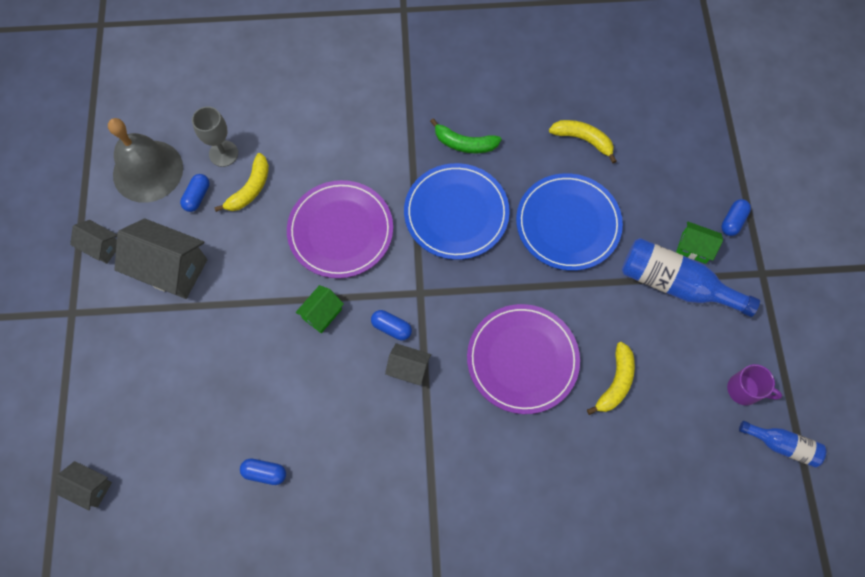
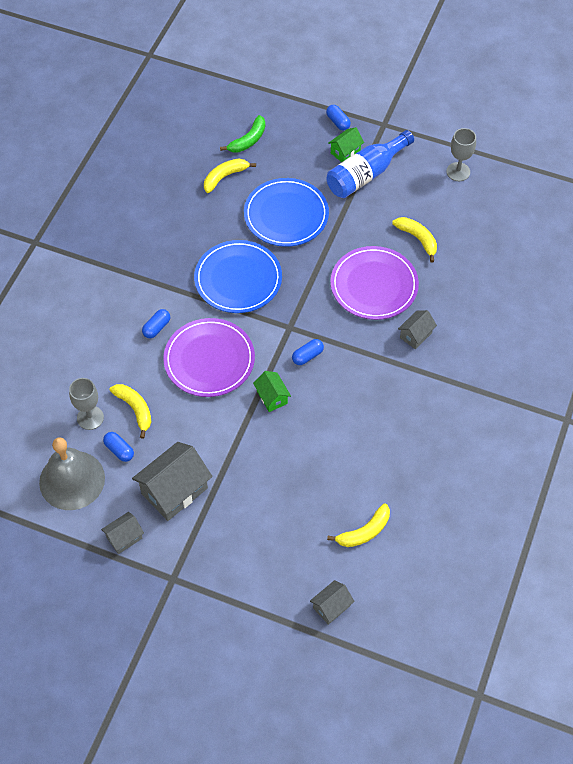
camera: 65 degrees left, 10 degrees down
(193, 485) = (364, 531): none -> yellow banana
(265, 473) = (378, 480): blue capsule -> blue capsule (157, 328)
(408, 369) = (345, 357): grey house -> grey house (415, 335)
(464, 143) = (183, 250): green banana -> green banana (248, 140)
(744, 390) = (458, 172): purple mug -> grey goblet
(782, 445) = (503, 170): blue bottle -> none

